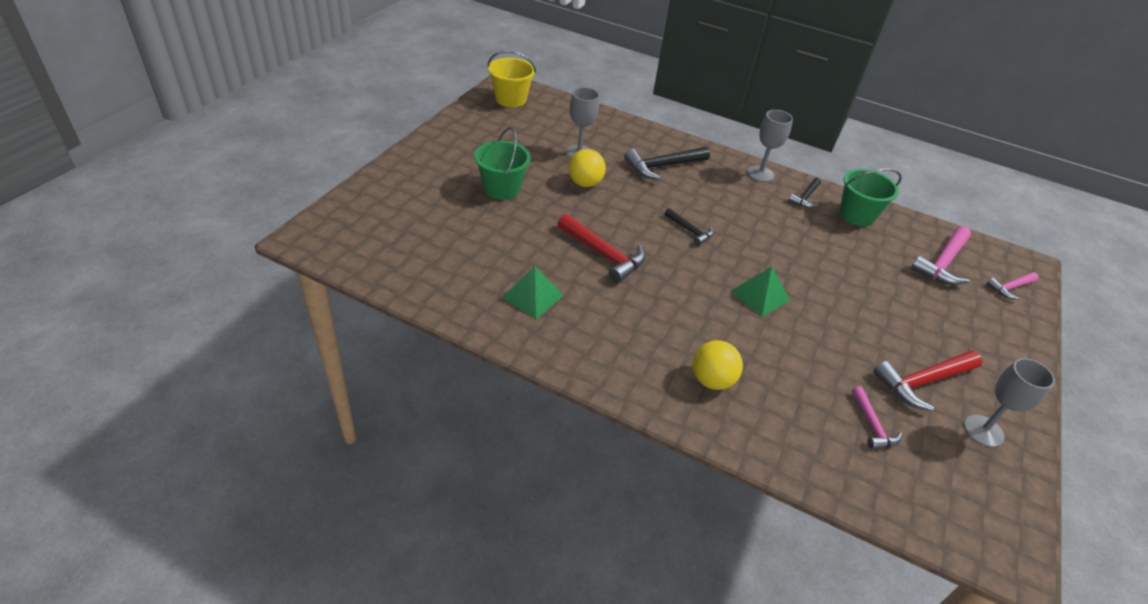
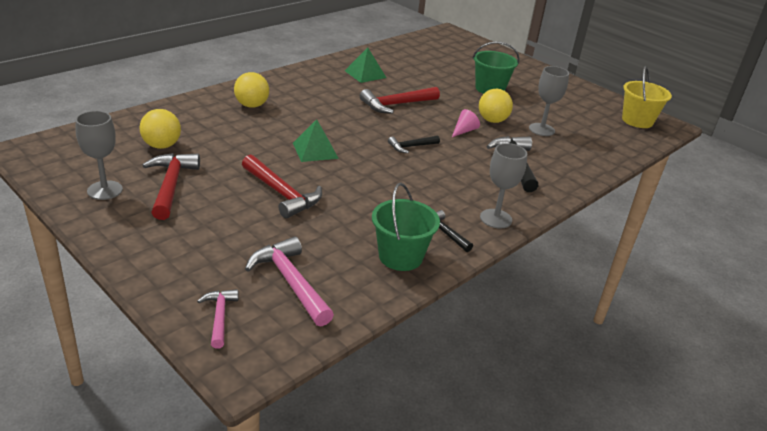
camera: 110 degrees right, 10 degrees down
(625, 200) = (464, 131): none -> pink cone
(852, 298) = (282, 194): none -> red hammer
(872, 425) = (162, 146): pink hammer -> yellow ball

